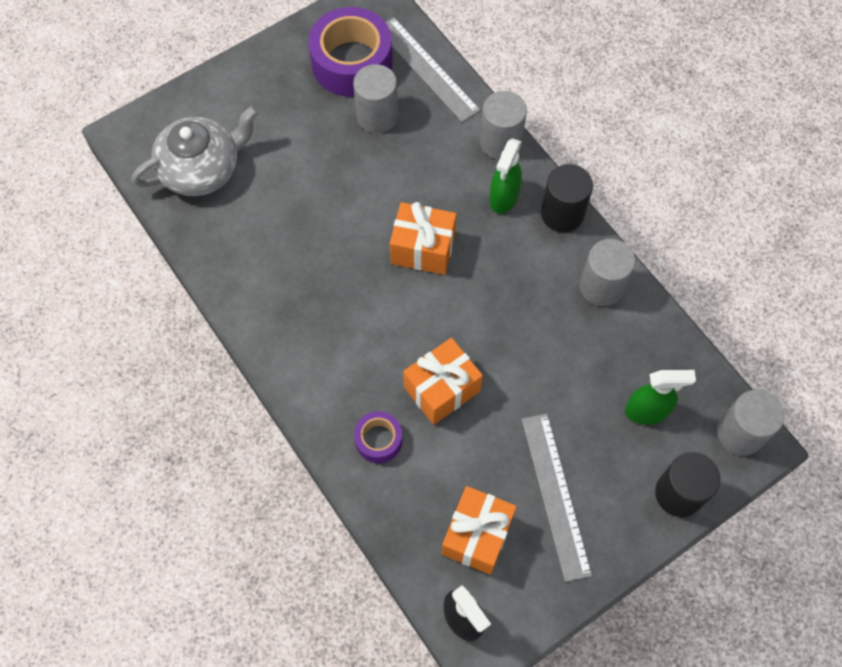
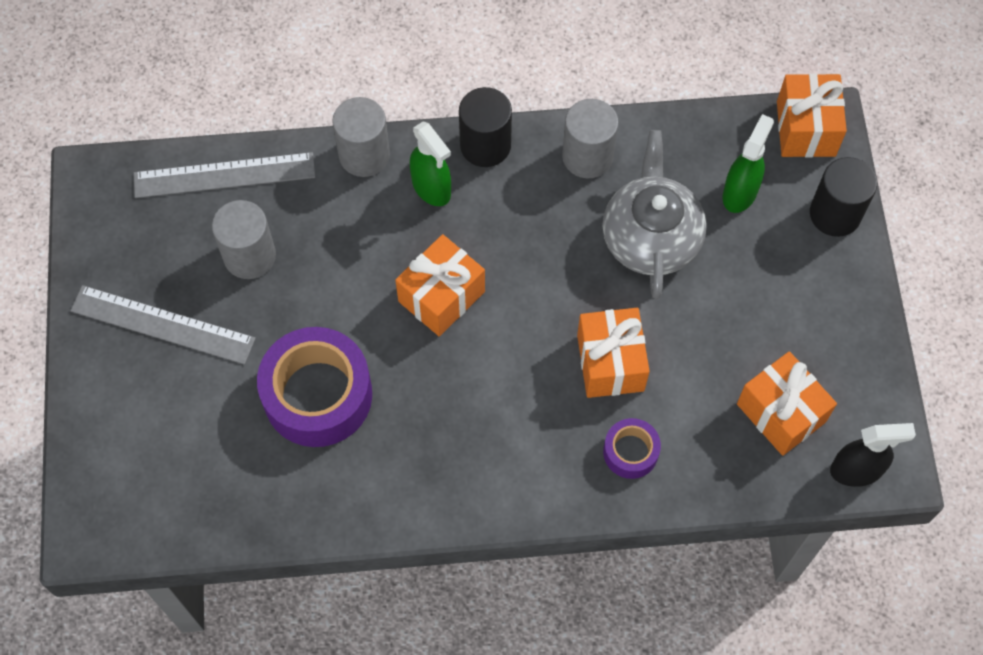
camera: 60 degrees left, 0 degrees up
(202, 169) = (192, 472): grey teapot -> grey teapot (651, 237)
(352, 63) = (162, 245): purple tape -> purple tape (317, 395)
(555, 495) = (778, 320): grey ruler -> grey ruler (162, 325)
(740, 433) = (805, 128): grey cylinder -> orange gift

